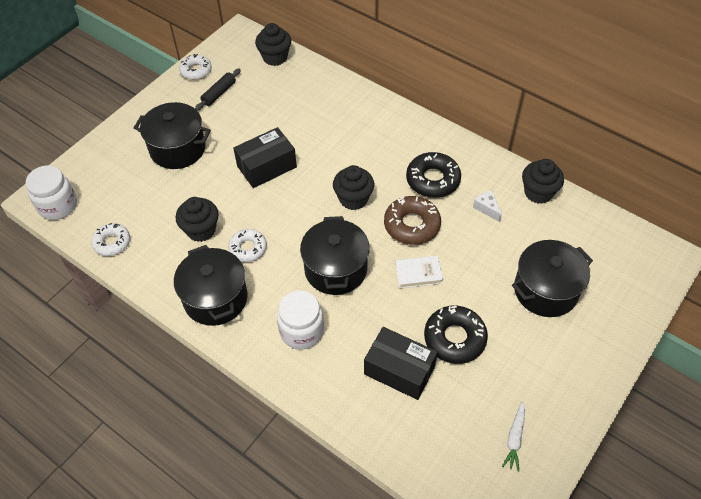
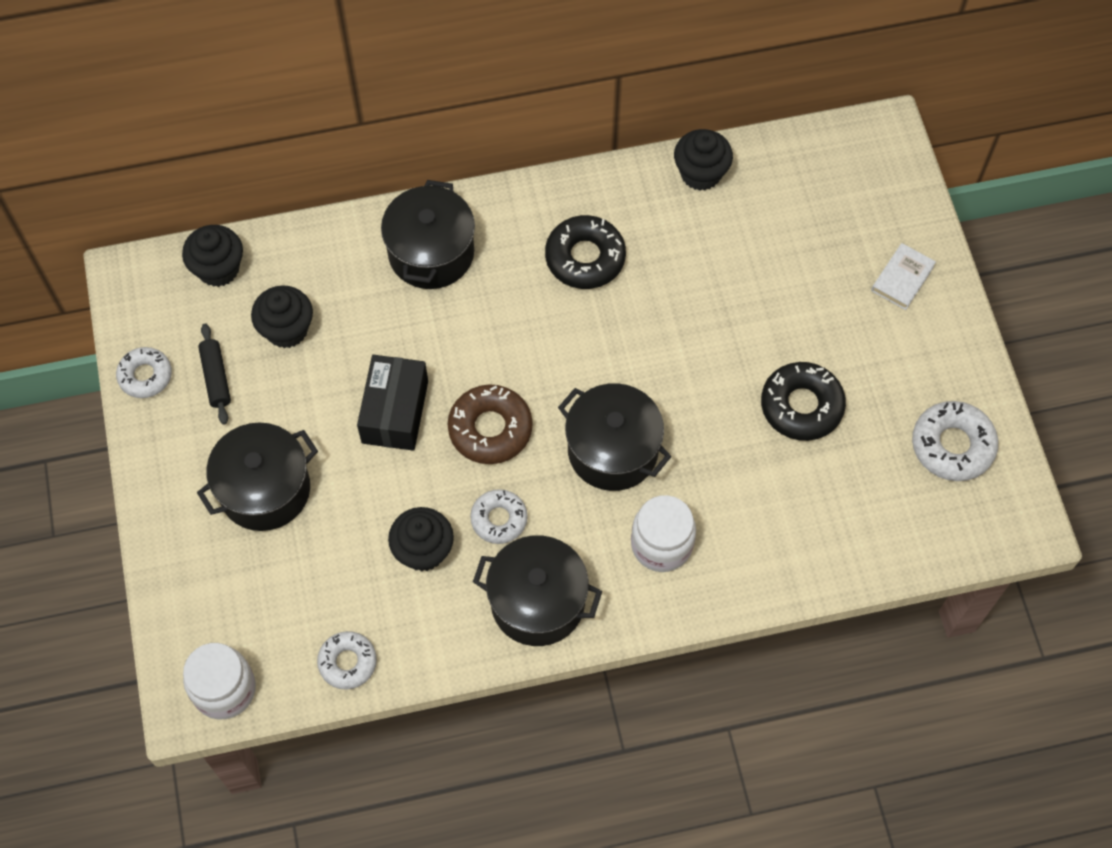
camera: 50 degrees left, 10 degrees up
(353, 199) = (533, 358): black cupcake -> black cupcake (287, 330)
(399, 370) = (791, 487): black box -> none
(412, 225) = (626, 329): brown donut -> brown donut (490, 429)
(418, 274) = (694, 375): white book -> white book (902, 278)
(487, 208) = (674, 239): white cheese -> none
(514, 438) = (952, 445): white carrot -> white donut
(545, 290) = (822, 275): black pot -> black pot (431, 253)

